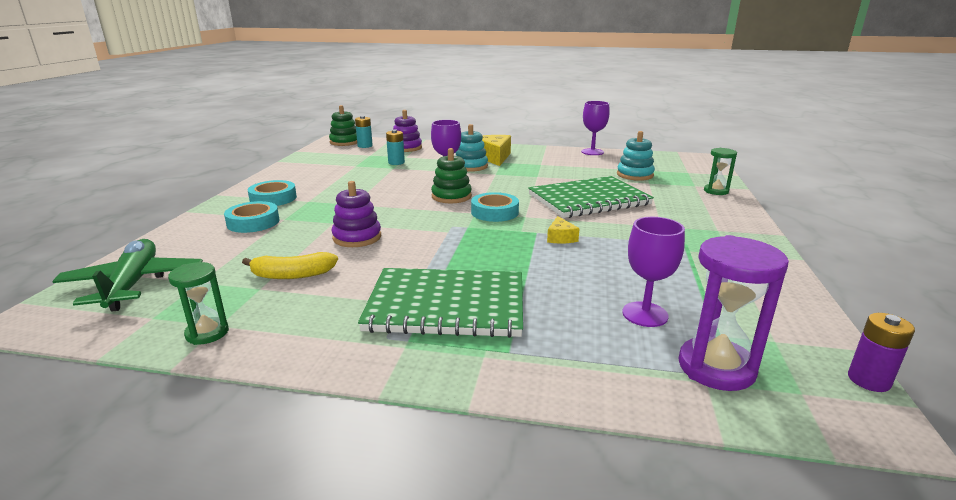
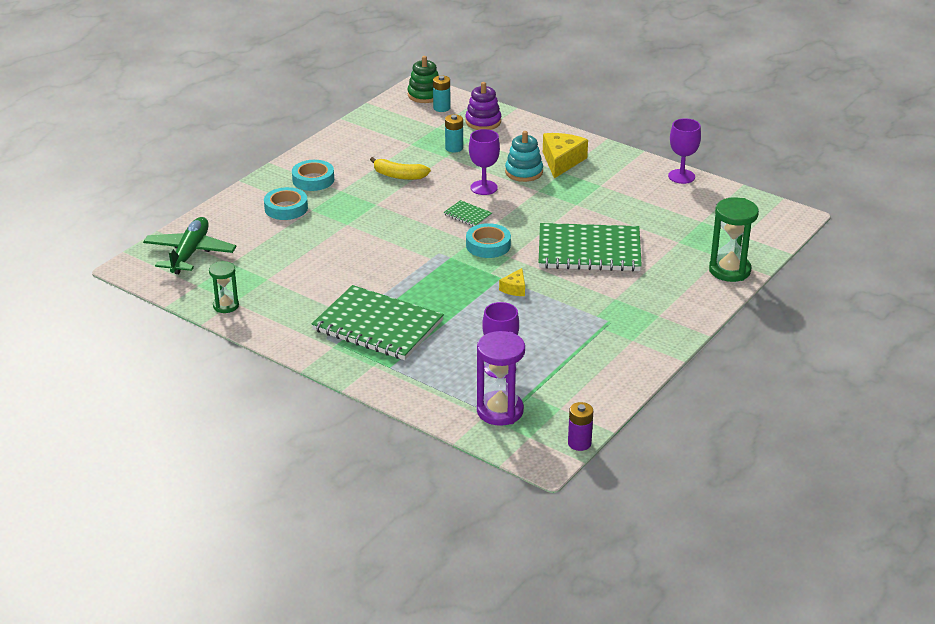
camera: 25 degrees right, 10 degrees up
(292, 275) = (292, 272): yellow banana -> yellow banana (399, 175)
(357, 237) = (356, 246): purple stacking toy -> none
(451, 196) = (467, 215): green stacking toy -> green notebook
(635, 175) = (679, 226): turquoise stacking toy -> none
(716, 191) = (729, 270): green hourglass -> green hourglass, size x1.66

